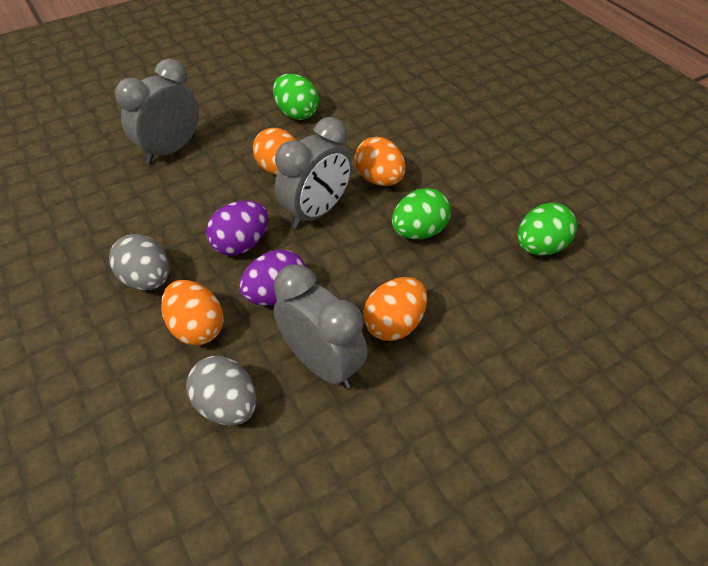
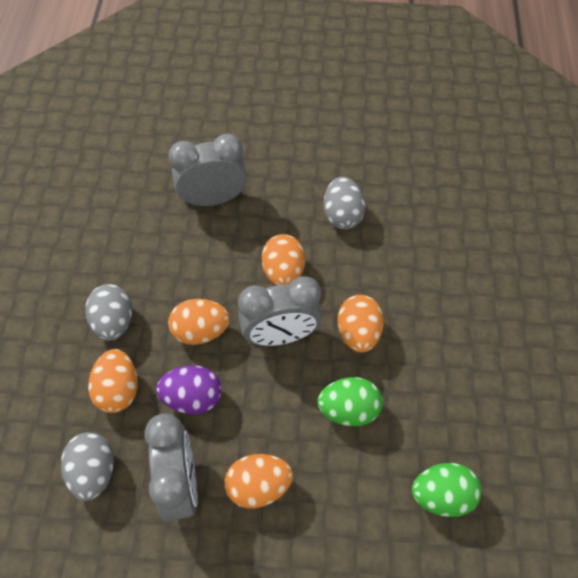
camera: 35 degrees right, 10 degrees up
(241, 244) = (201, 331): purple egg -> orange egg
(296, 113) = (342, 215): green egg -> grey egg

